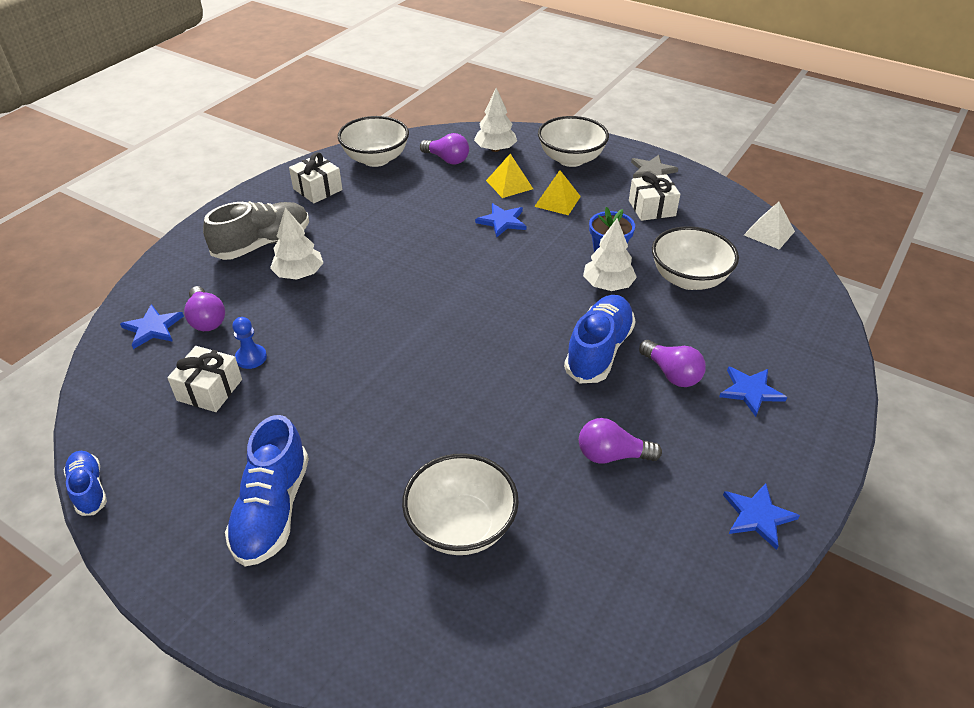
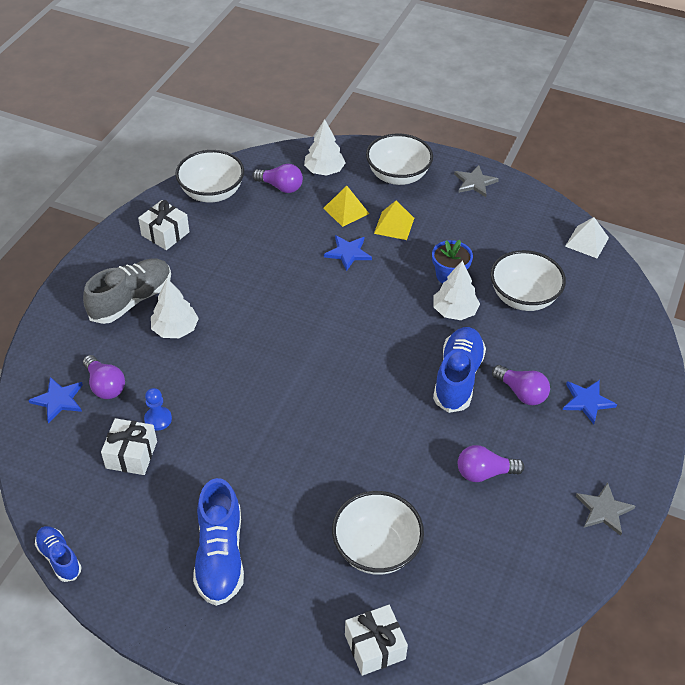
camera: 10 degrees left, 5 degrees up
(652, 208) = (481, 225): white gift -> white gift (375, 647)
(757, 516) = (604, 510): blue star -> grey star

